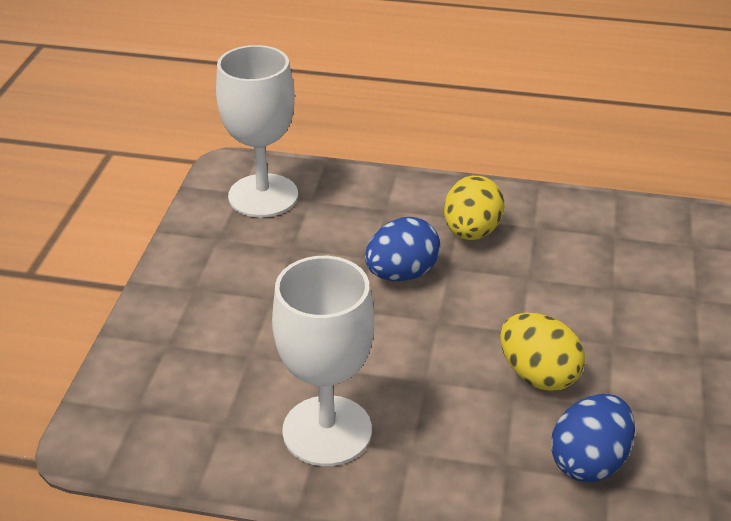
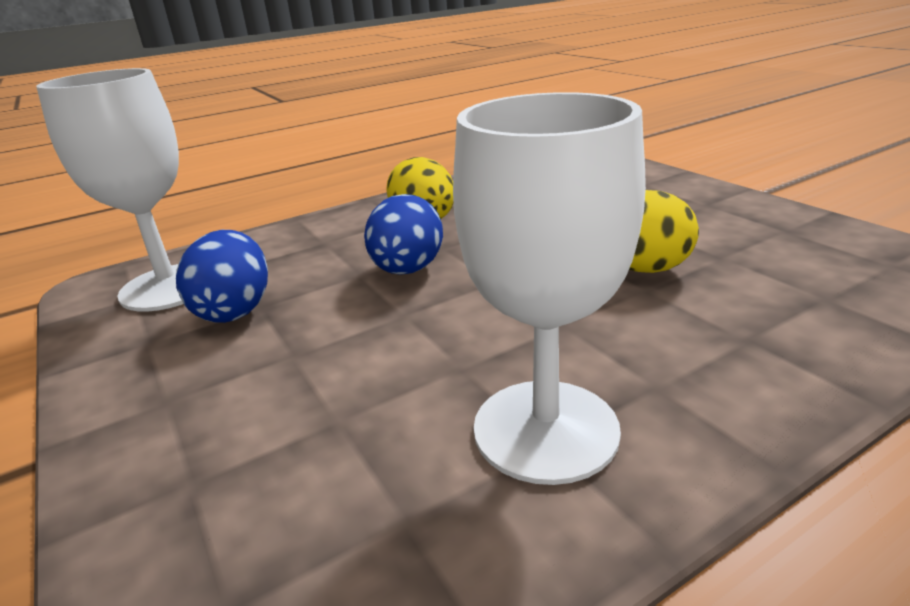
camera: 40 degrees left, 10 degrees down
(589, 461) = (787, 294): blue egg -> blue egg (235, 310)

